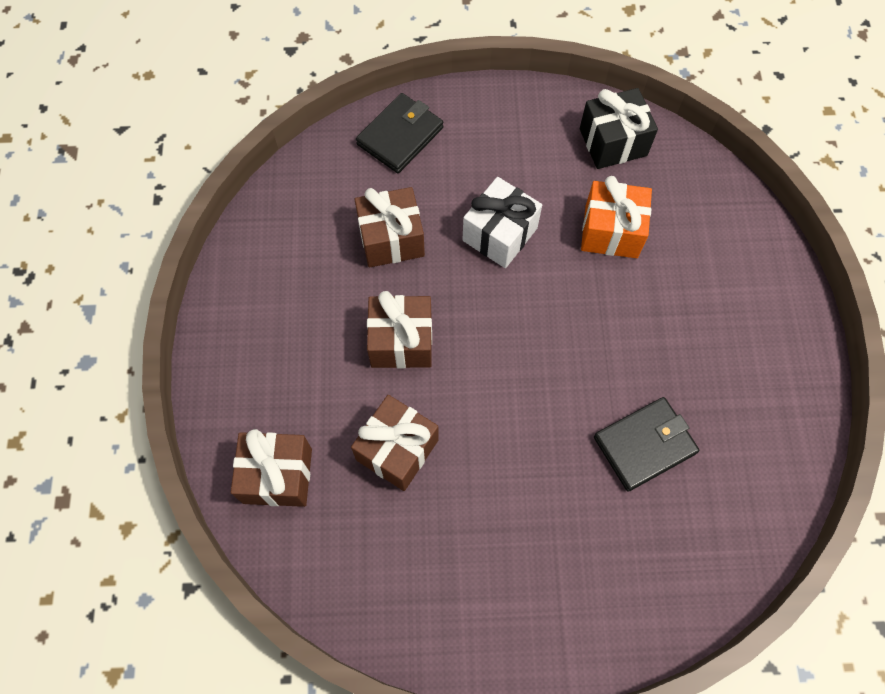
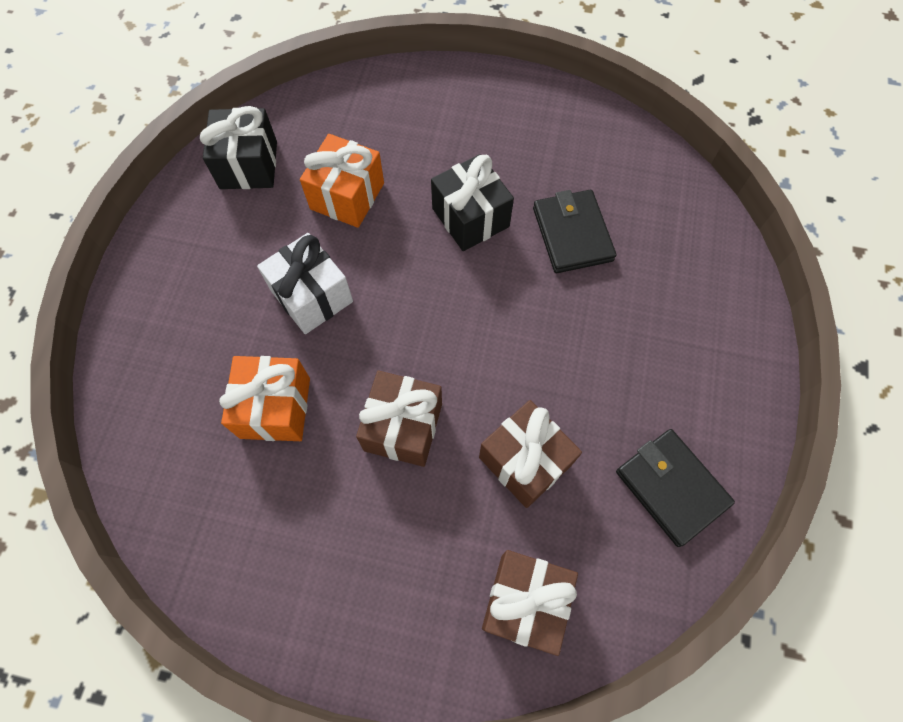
camera: 75 degrees left, 0 degrees up
(391, 239) = (275, 408): brown gift -> orange gift
(400, 136) = (146, 366): black wallet -> black wallet (671, 487)
(628, 345) = (470, 217): none -> black gift

